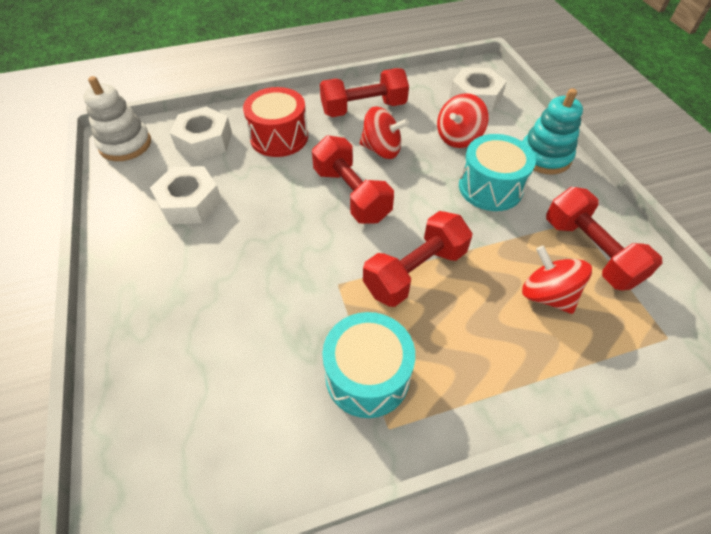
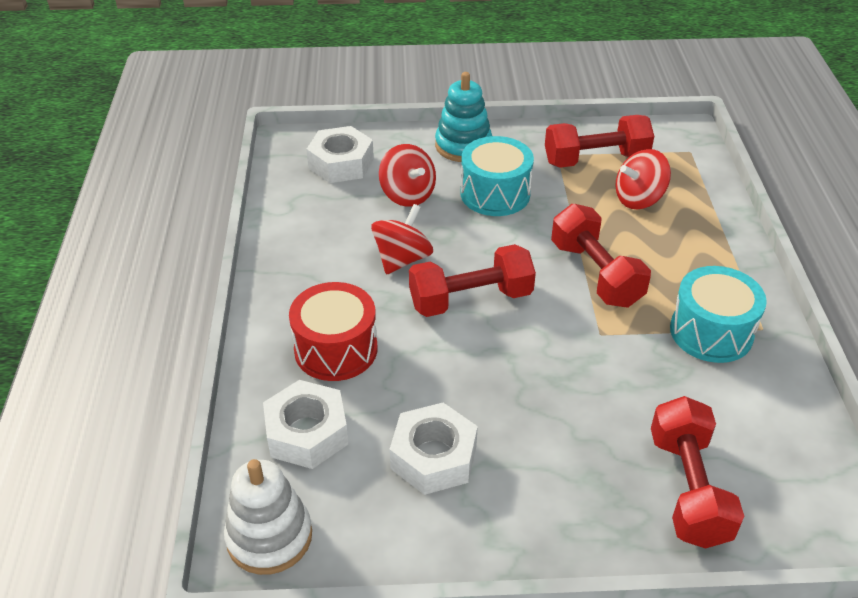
camera: 75 degrees left, 10 degrees down
(363, 109) = (314, 259): red dumbbell -> red dumbbell (688, 488)

